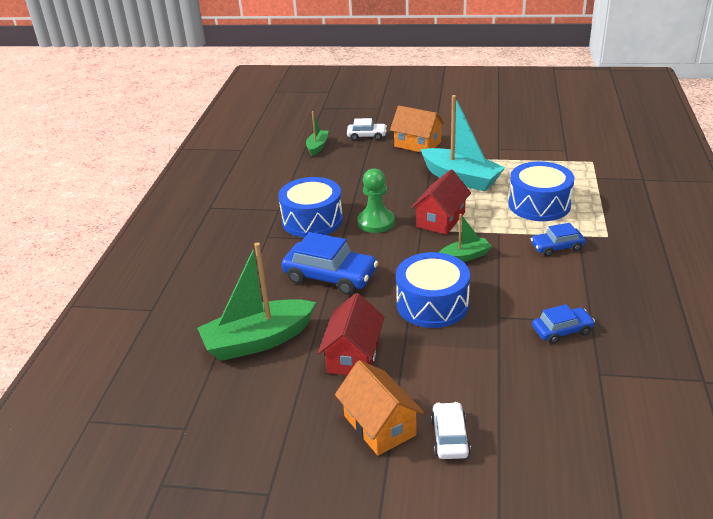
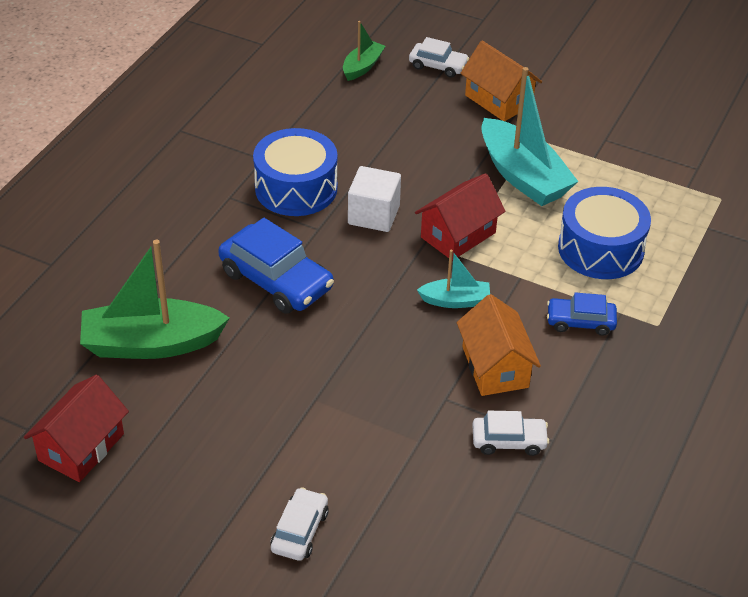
camera: 15 degrees right, 10 degrees up
(353, 356) = (248, 397): red house -> red house (81, 447)
(376, 222) = (373, 215): green pawn -> white cube
(379, 425) = (232, 492): orange house -> orange house (495, 367)
(432, 304) = (376, 357): blue drum -> none
(465, 256) = (455, 301): green boat -> turquoise boat
(562, 330) = (509, 441): blue car -> white car

